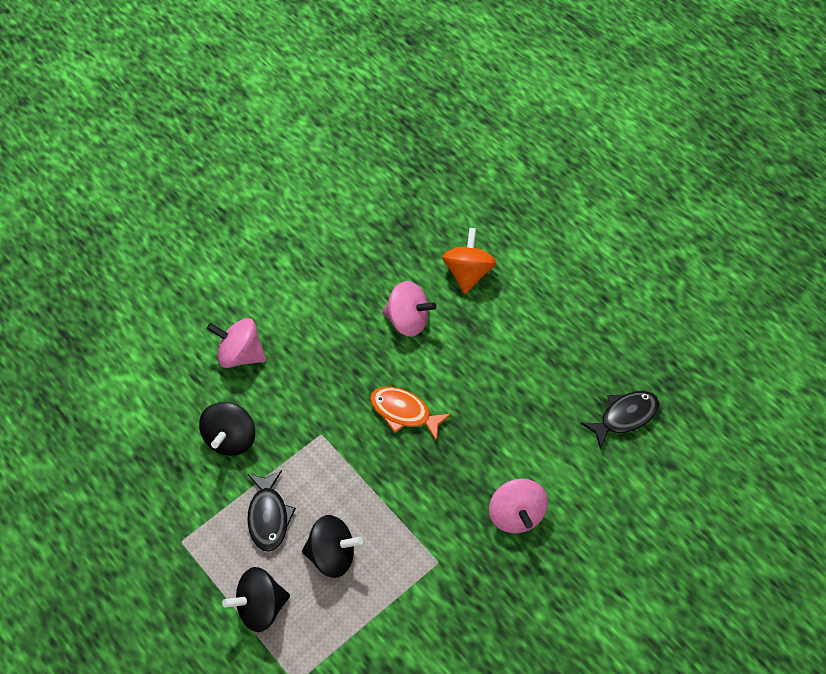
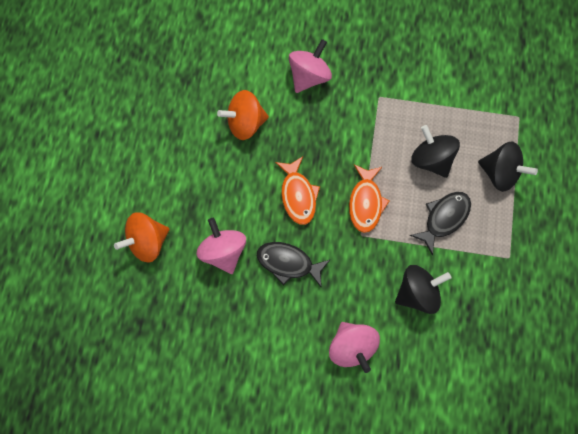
camera: 130 degrees left, 15 degrees up
(345, 462) = (365, 202): none -> orange fish
(514, 421) = (245, 123): none -> orange spinning top
(624, 417) = (185, 61): black fish -> black fish (288, 263)

